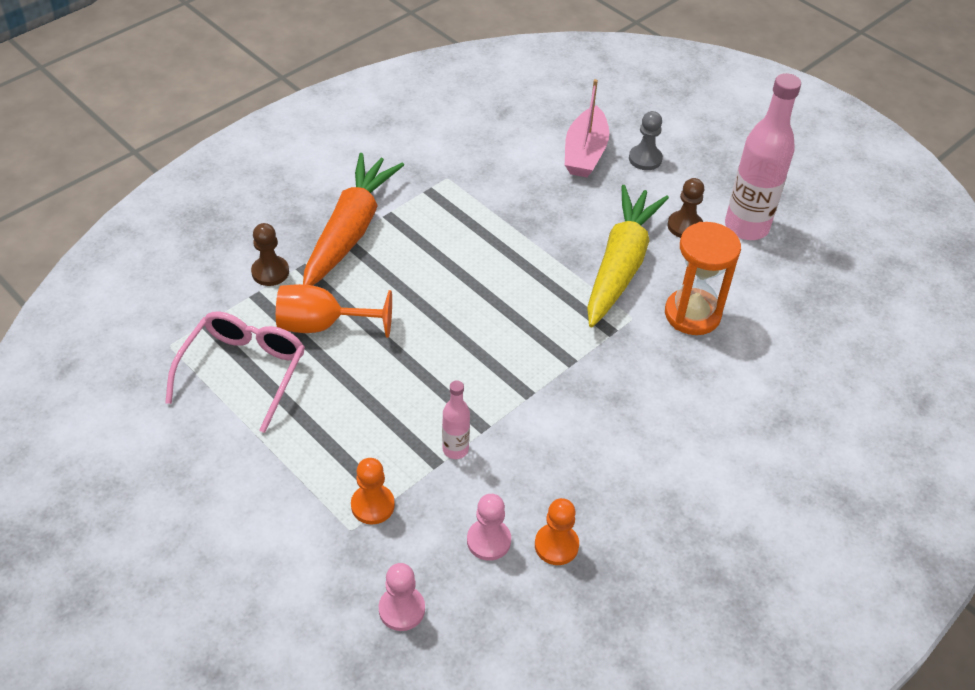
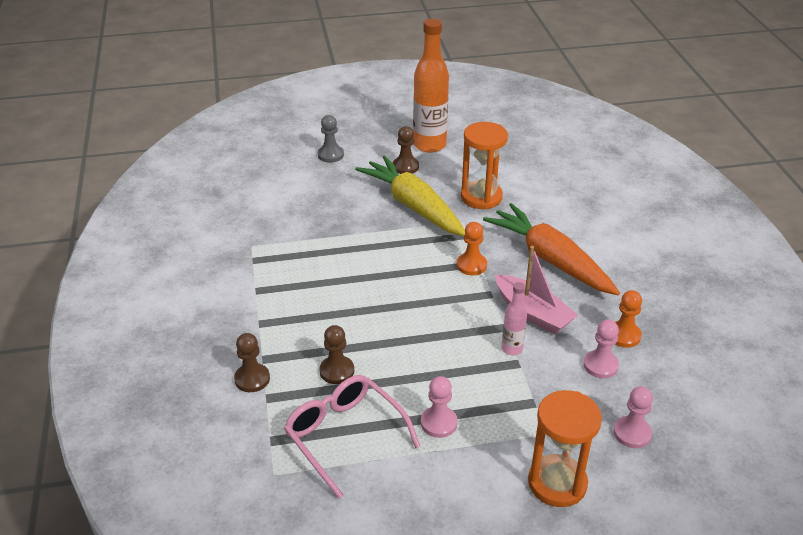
camera: 55 degrees left, 10 degrees down
(287, 566) = (557, 483): none -> orange hourglass
(306, 434) = (439, 423): none -> pink pawn
(322, 325) = (337, 371): orange goblet -> brown pawn
(350, 230) = (253, 316): orange carrot -> orange carrot (550, 259)
(372, 505) = (532, 412): orange pawn -> orange pawn (471, 265)
(585, 153) = (297, 176): pink boat -> pink boat (532, 313)
(746, 227) = (429, 145): pink bottle -> orange bottle

